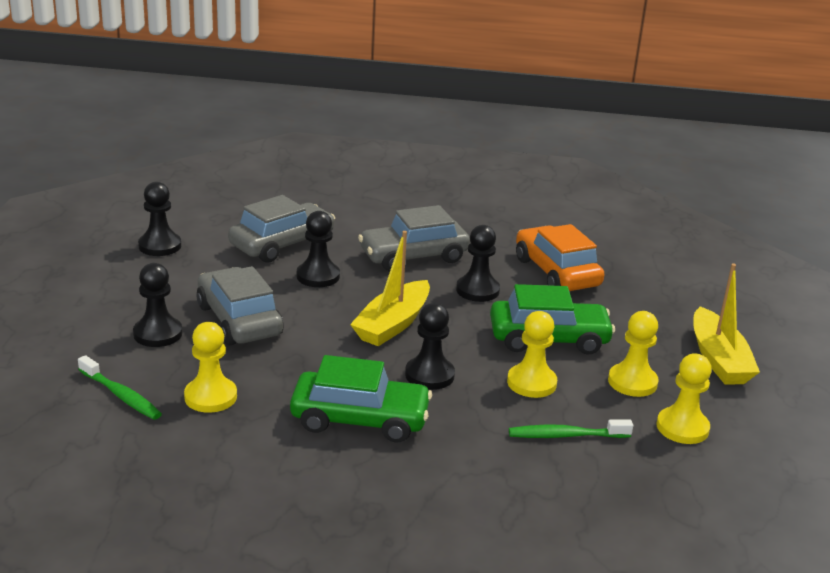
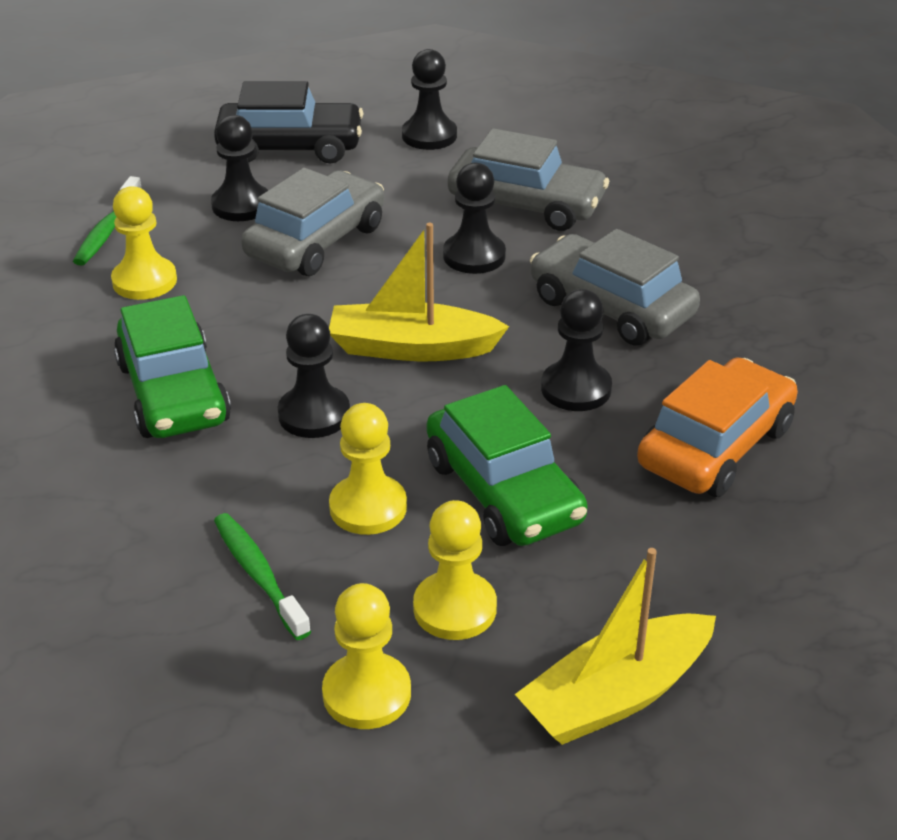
camera: 65 degrees right, 10 degrees up
(104, 295) = (290, 147): none -> black car

